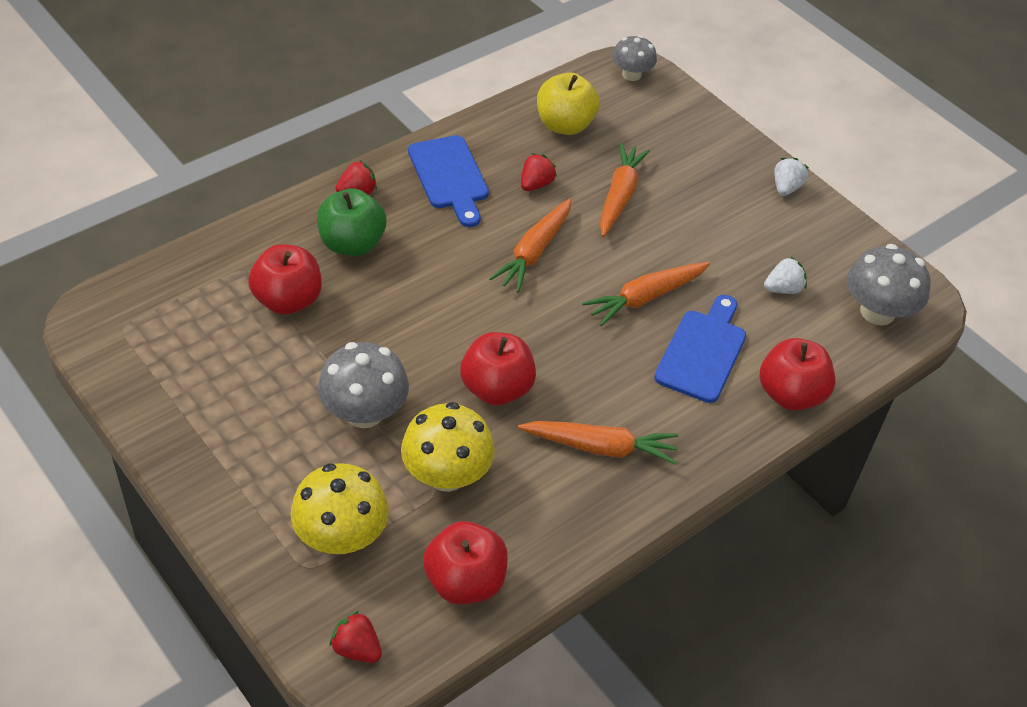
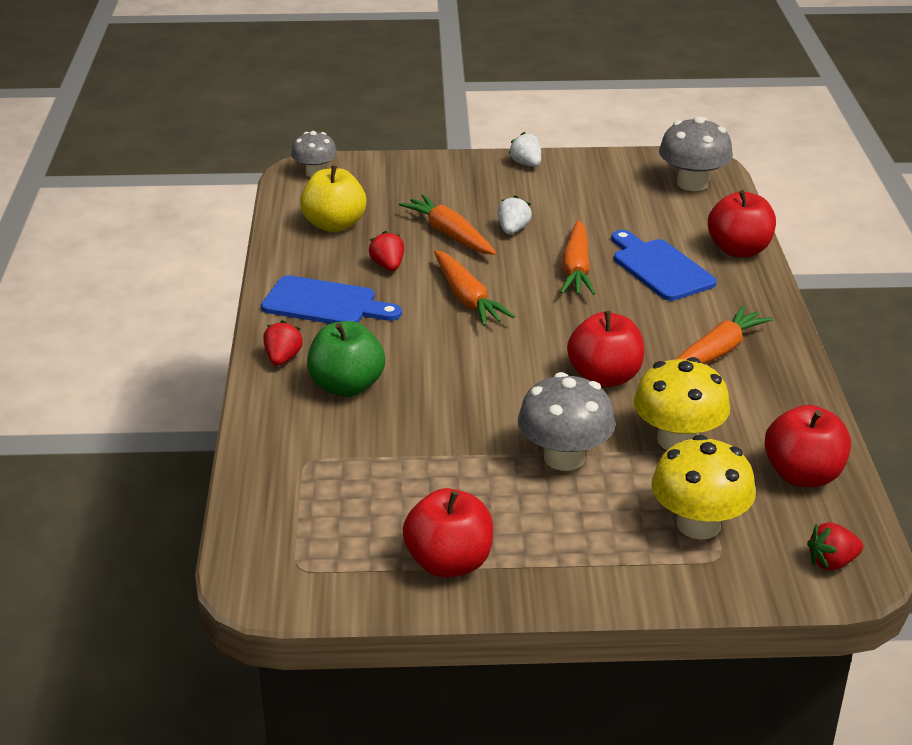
camera: 50 degrees left, 15 degrees down
(288, 300) = (378, 449): red apple -> red apple (449, 563)
(783, 289) = (630, 209): white strawberry -> white strawberry (513, 230)

